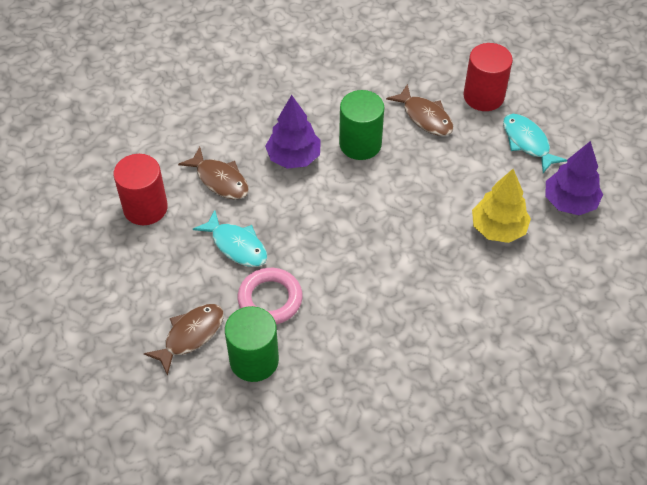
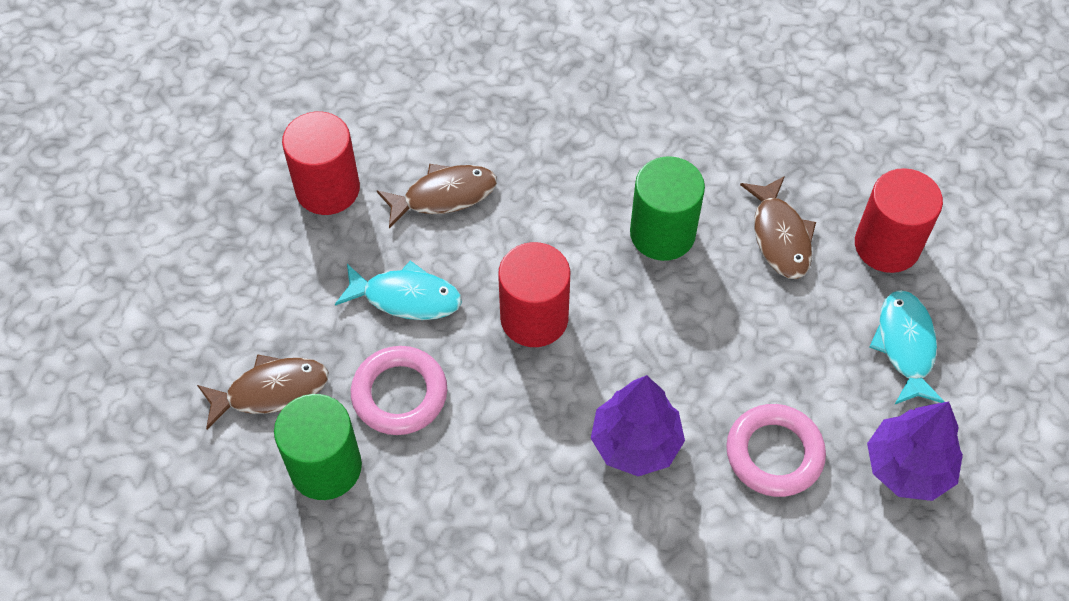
camera: 30 degrees right, 5 degrees up
(220, 180) = (444, 196): brown fish -> brown fish turned 90 degrees counterclockwise
(236, 245) = (406, 297): turquoise fish -> turquoise fish turned 60 degrees counterclockwise
(294, 157) = (560, 210): purple tree -> purple tree (636, 443)
(319, 221) = (534, 318): none -> red cylinder
(498, 228) = (774, 453): yellow tree -> pink ring

